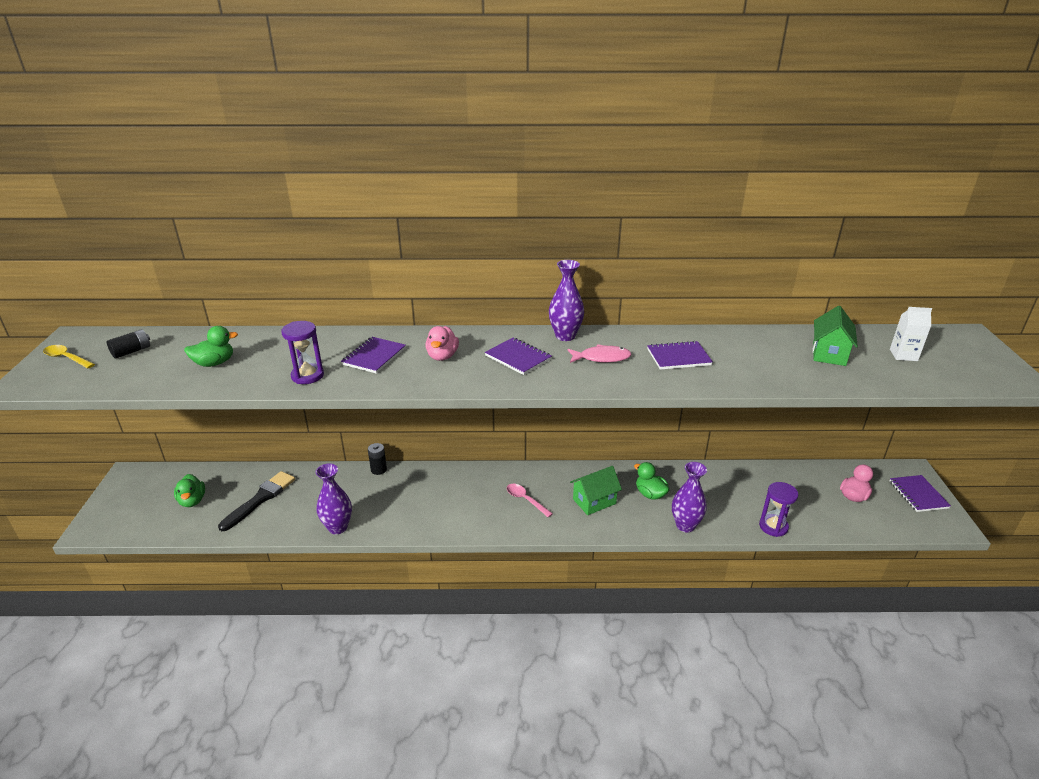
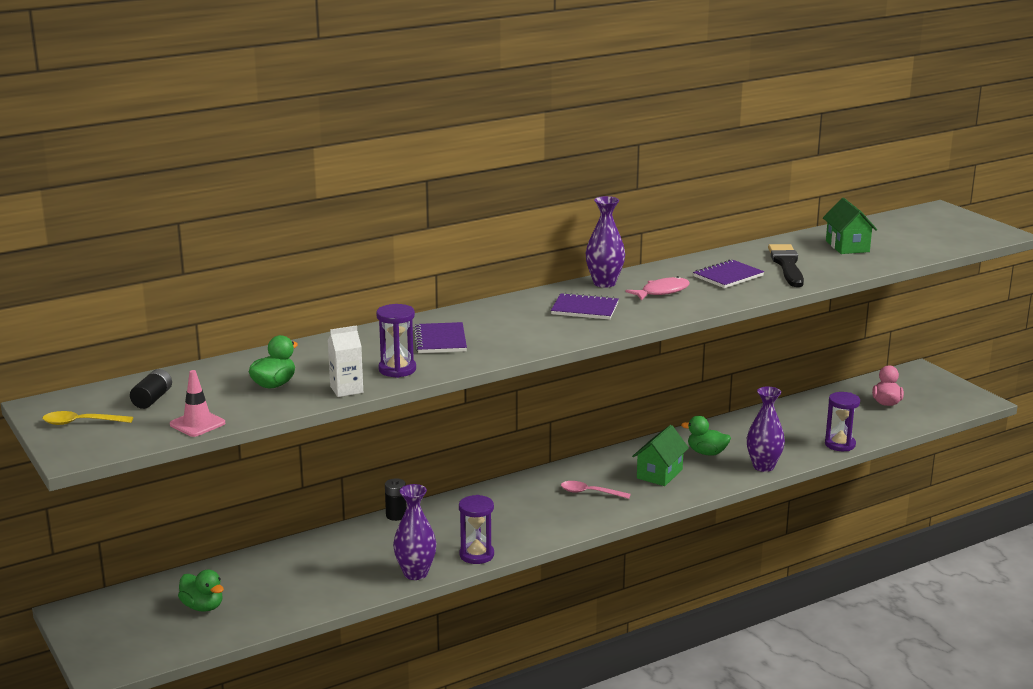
camera: 30 degrees left, 10 degrees down
(120, 383) = (197, 424): none -> pink traffic cone
(260, 499) = (288, 580): black brush -> black brush (787, 265)
(392, 527) = (476, 555): none -> purple hourglass
(442, 356) = (509, 324): pink duck -> none
(903, 355) = (904, 234): white carton -> white carton (346, 389)
(918, 494) = (937, 386): purple notebook -> none

